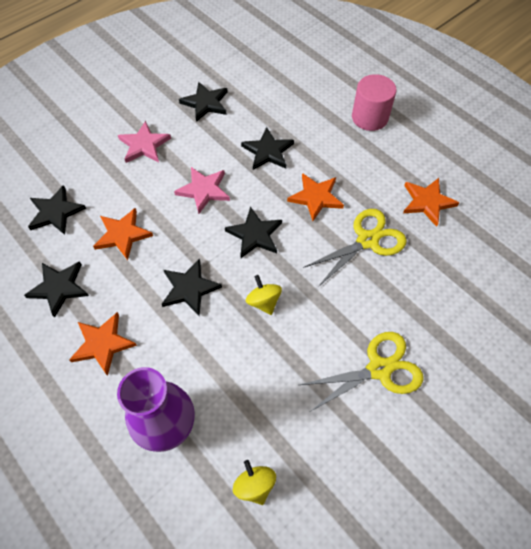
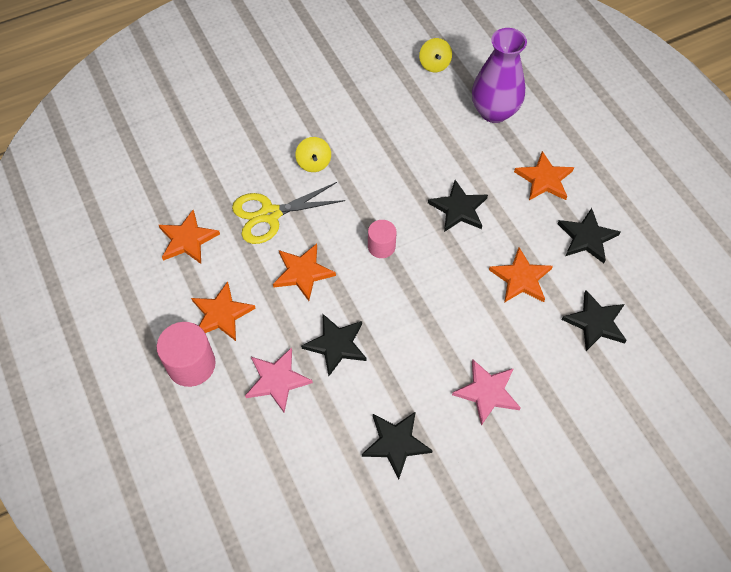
camera: 165 degrees left, 0 degrees up
(204, 190) = (424, 310): pink star -> pink star (277, 380)
(255, 234) = (381, 246): black star -> pink cylinder
(263, 301) = (391, 182): yellow spinning top -> yellow spinning top (314, 163)
(366, 153) = (221, 314): none -> orange star
(379, 369) = (312, 111): yellow scissors -> none

